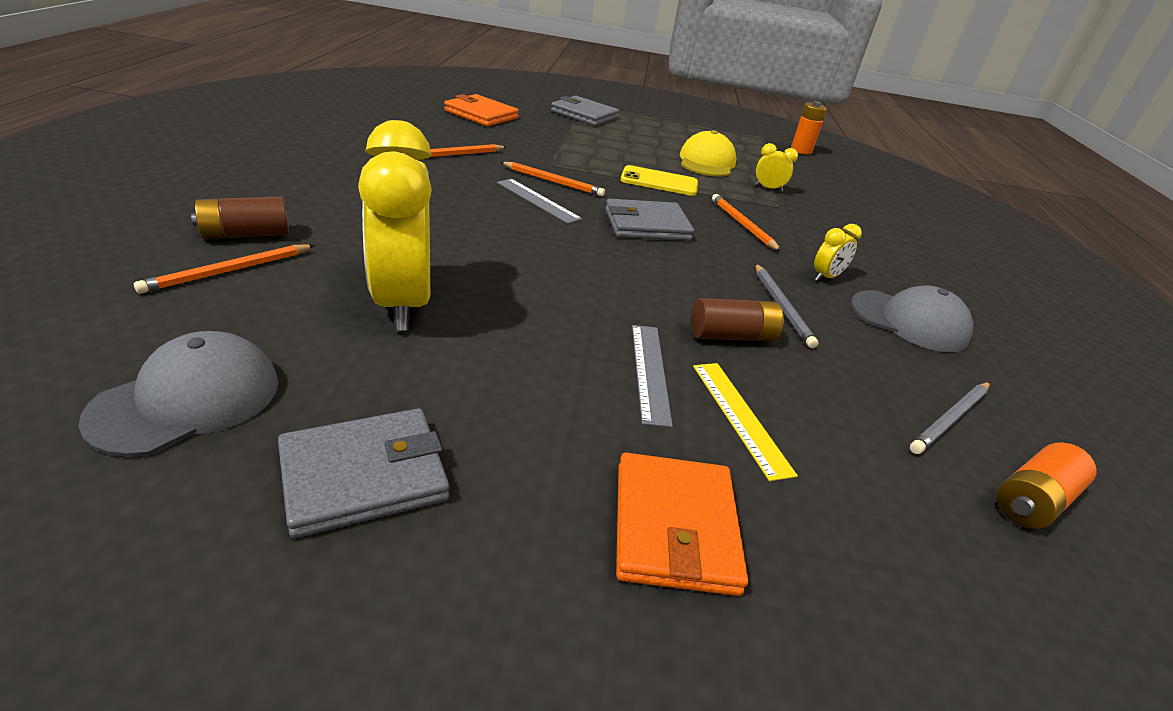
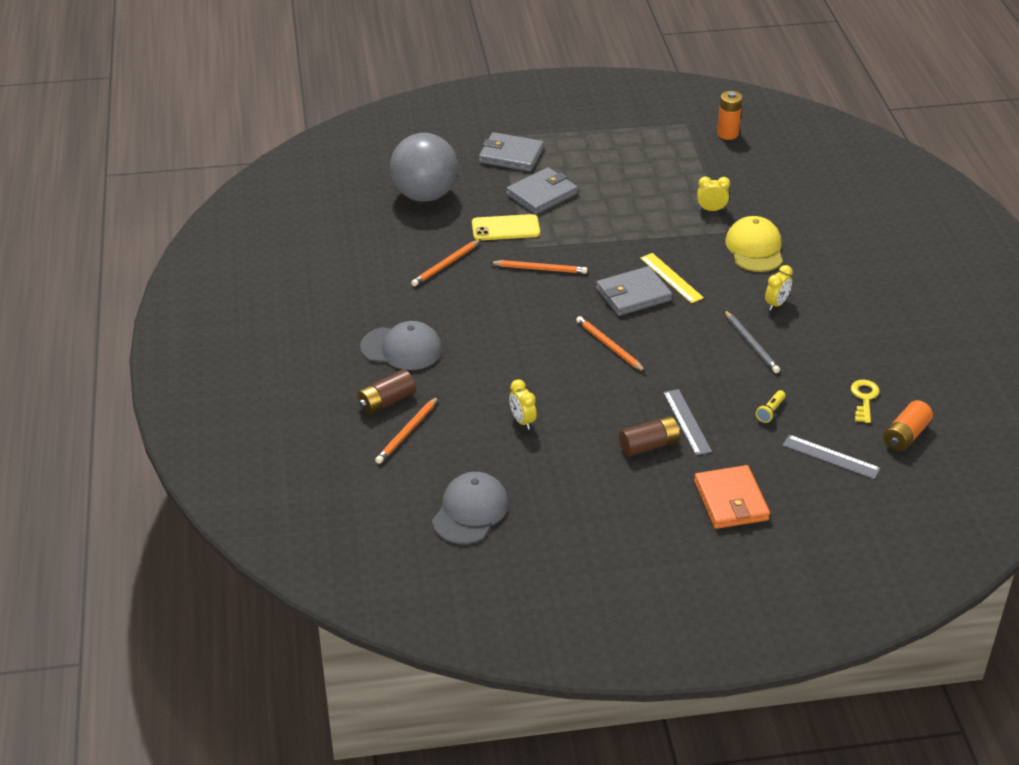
camera: 10 degrees left, 5 degrees up
(364, 475) = (580, 520): grey wallet -> grey wallet (542, 194)
(403, 303) = (522, 421): yellow clock -> yellow clock, size x0.42
(481, 114) = (425, 195): orange wallet -> grey ball
(538, 200) = (542, 296): grey ruler -> grey ruler (831, 457)
(659, 182) = (620, 236): yellow phone -> yellow phone (505, 228)
(706, 162) = (649, 190): yellow cap -> yellow cap (754, 248)
(732, 336) = (725, 379): brown battery -> brown battery (649, 445)
(740, 417) = (745, 434): yellow ruler -> yellow ruler (671, 278)
(742, 224) = (703, 266): orange pencil -> orange pencil (609, 346)
(790, 395) = (770, 411): none -> yellow flashlight
(909, 321) = (838, 327): grey cap -> grey cap (401, 348)
(951, 419) = (864, 398): grey pencil -> yellow key

